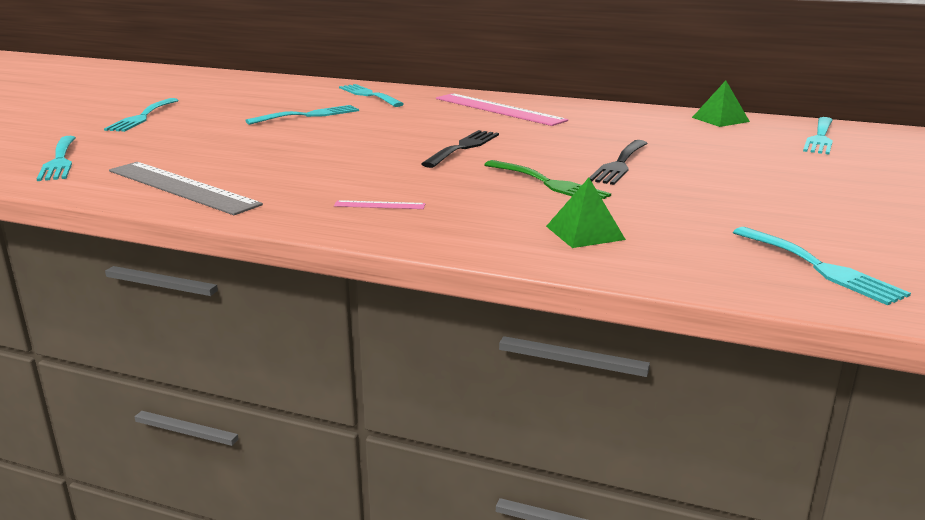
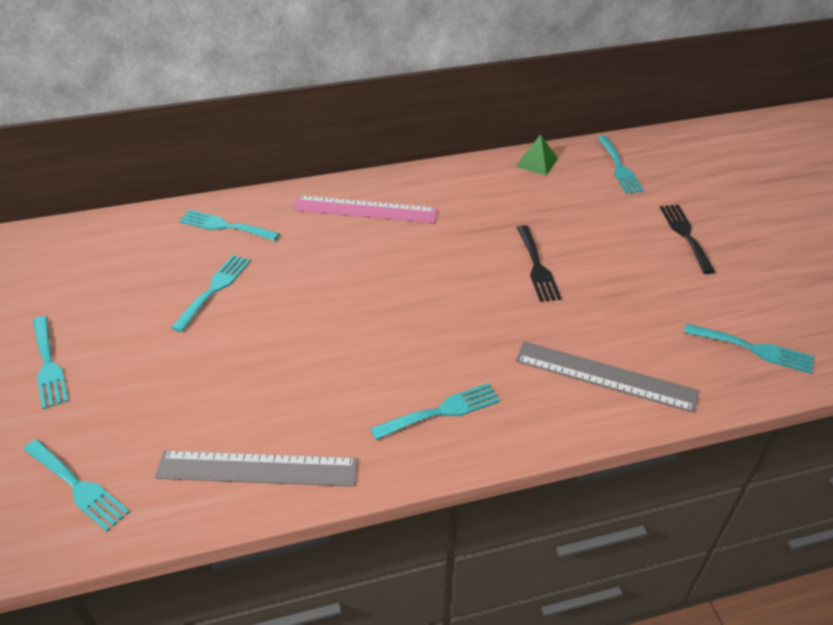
camera: 35 degrees left, 20 degrees up
(379, 205) = (442, 411): pink ruler -> turquoise fork
(463, 147) = (406, 290): black fork -> black fork (685, 235)
(549, 183) = (520, 318): green fork -> none
(585, 232) = (605, 376): green pyramid -> grey ruler

